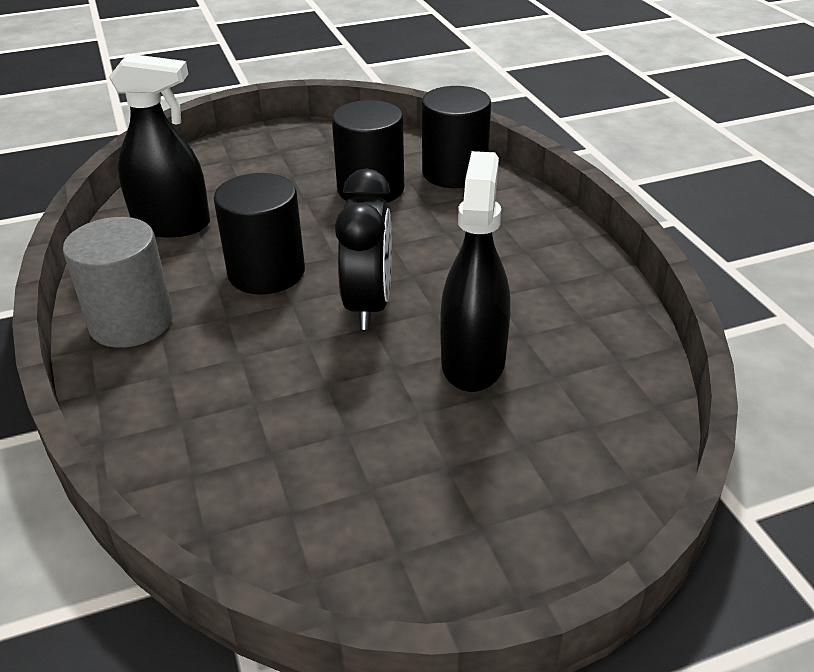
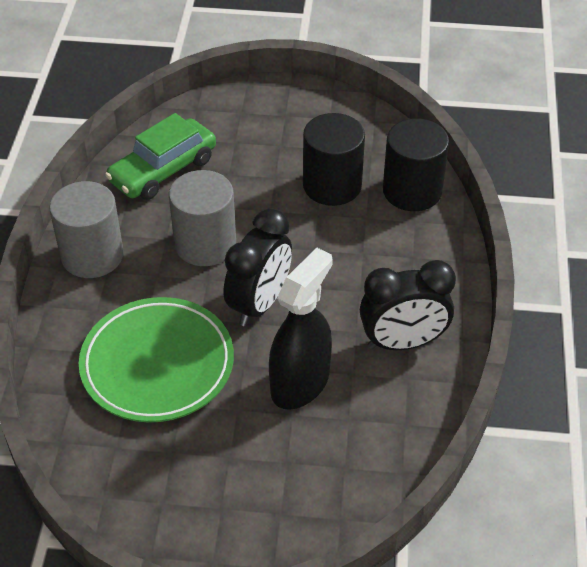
camera: 25 degrees right, 10 degrees up
(172, 225) = (163, 170): black spray bottle -> green car
(266, 272) = (205, 244): black cylinder -> grey cylinder
(286, 402) = (157, 364): none -> green plate
(552, 290) = (403, 342): none -> black clock

